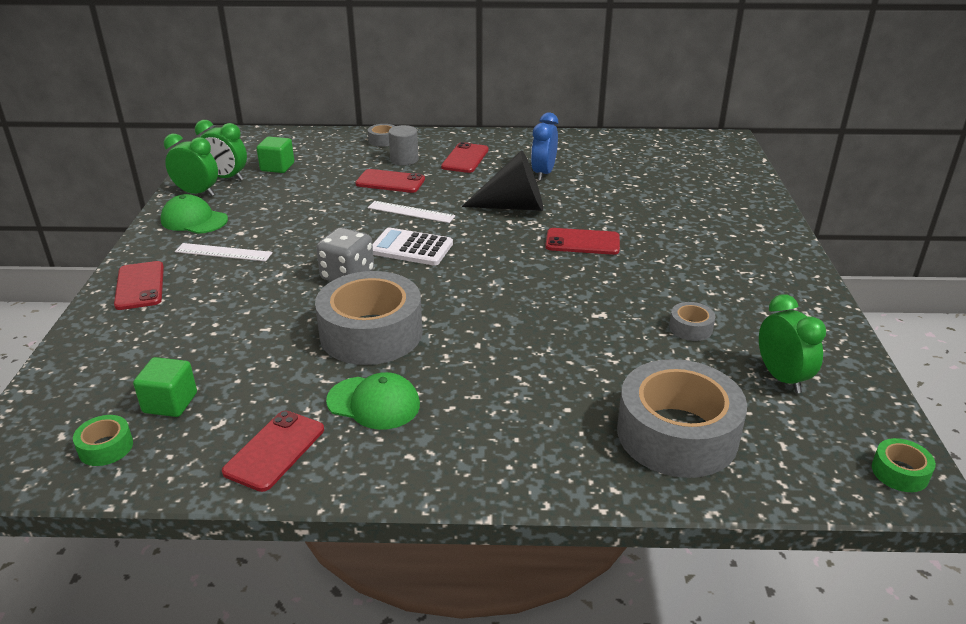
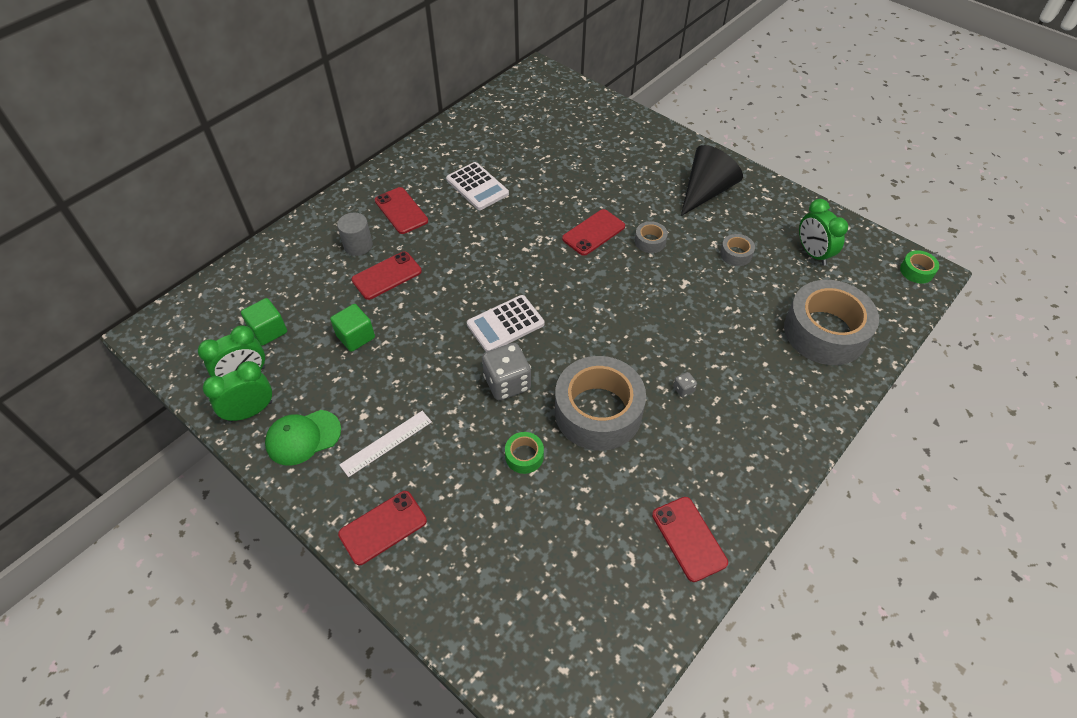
camera: 50 degrees left, 20 degrees up
(106, 447) = (604, 644): green tape -> green tape (524, 456)
(140, 286) = (383, 527): red phone -> red phone turned 60 degrees counterclockwise
(170, 403) = (581, 578): green cube -> green cube (355, 337)
(374, 403) = (681, 456): green cap -> none
(383, 140) = (305, 237): grey tape -> grey tape (650, 241)
(411, 212) = (451, 292): white ruler -> none
(460, 370) = (683, 389): none -> grey dice
(513, 206) = (507, 233): black cone -> black cone (705, 191)
(543, 173) = (477, 187): blue clock -> white calculator
(782, 378) = (813, 253): green clock -> green clock turned 135 degrees counterclockwise

